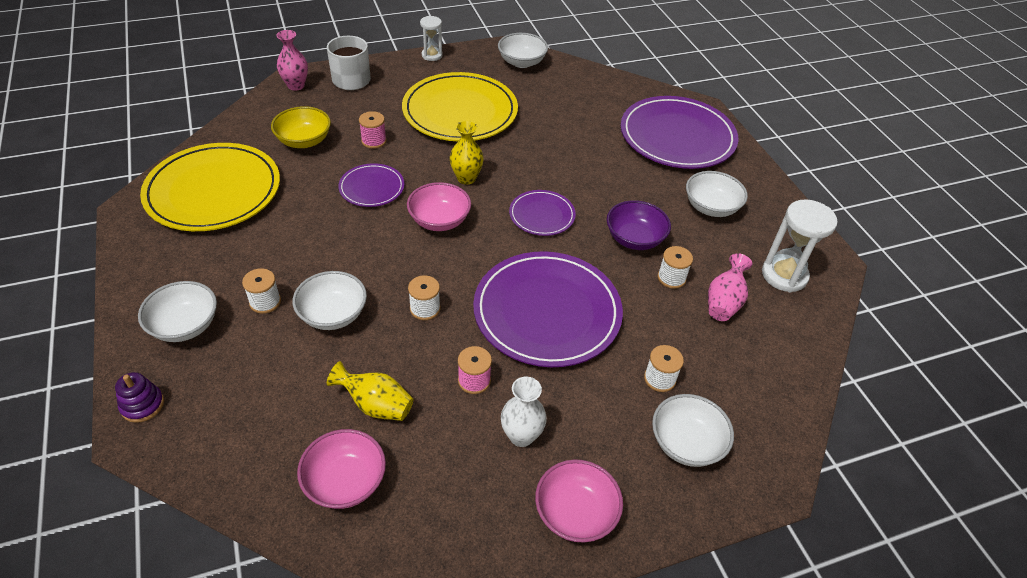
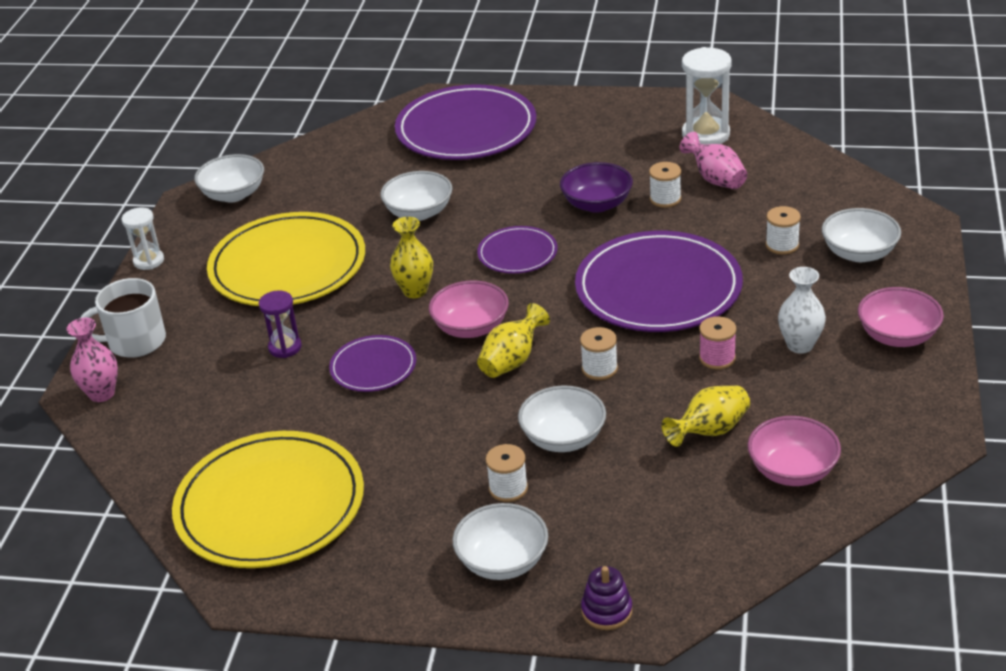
camera: 55 degrees left, 10 degrees down
(304, 141) = (233, 407): yellow bowl -> none
(374, 141) = (285, 347): pink spool -> purple hourglass
(411, 255) = (512, 361): none -> yellow vase
(711, 207) = (587, 144): white bowl -> white bowl (419, 212)

